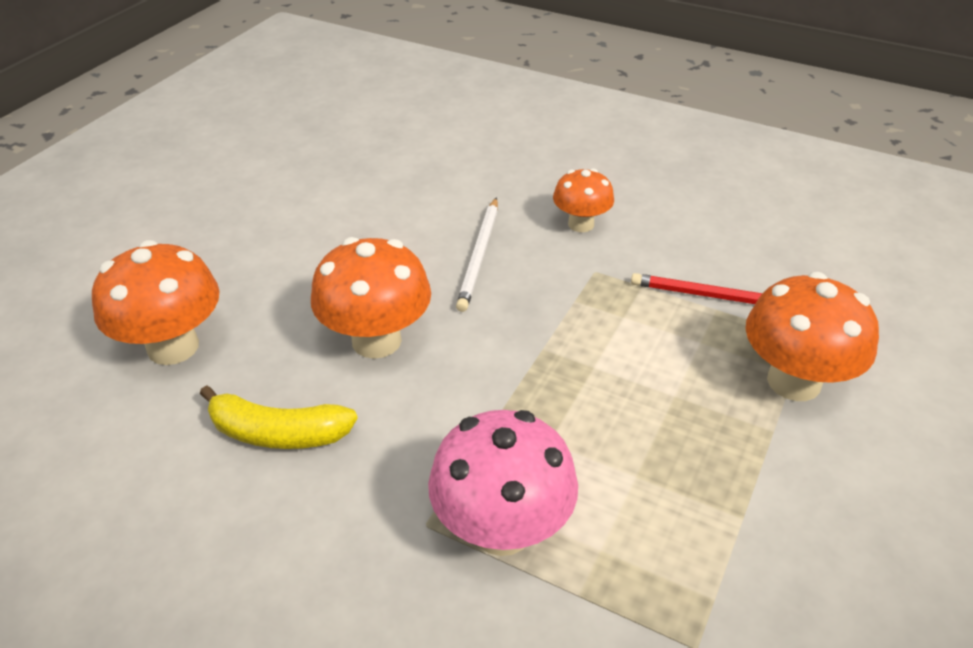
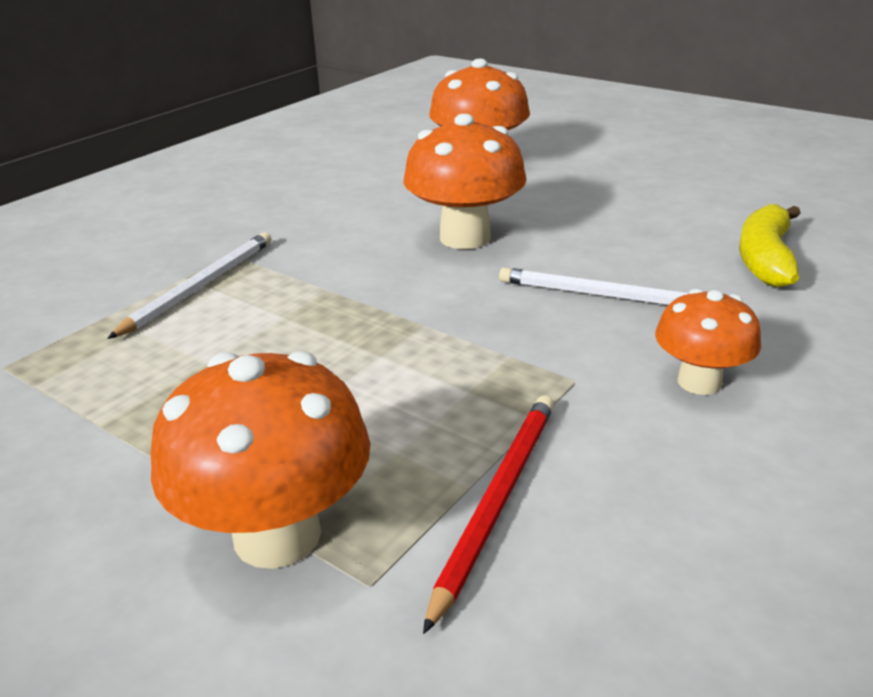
camera: 100 degrees right, 10 degrees down
(278, 433) = (363, 202): yellow banana -> yellow banana (765, 259)
(502, 529) = (201, 286): pink mushroom -> white pencil

